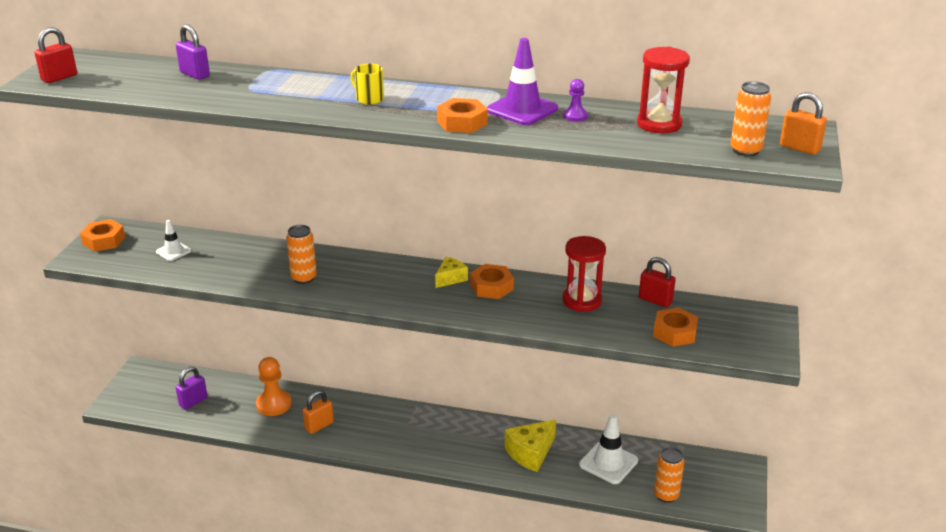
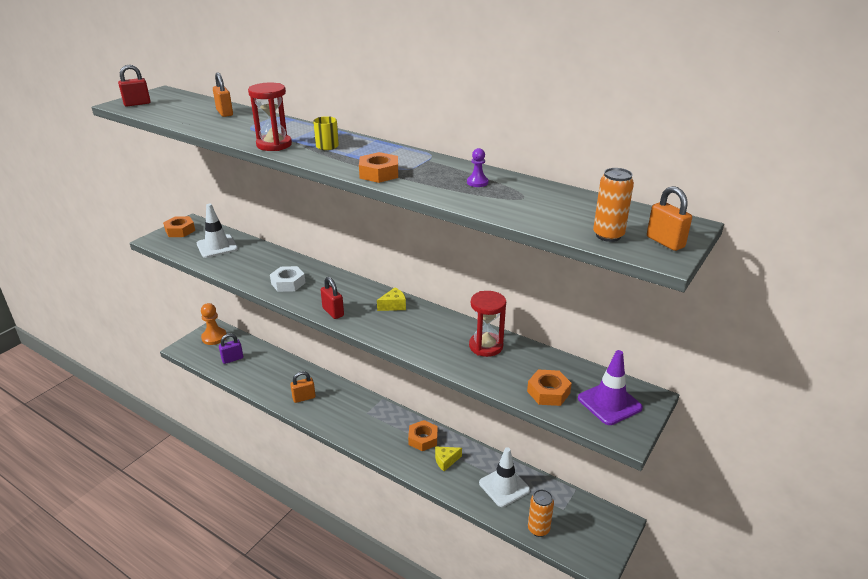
camera: 20 degrees right, 0 degrees up
(173, 251) = (217, 246): white traffic cone -> white traffic cone, size x1.75
(195, 74) = (225, 113): purple padlock -> orange padlock
(274, 404) = (283, 374): orange pawn -> orange pawn (214, 337)
(304, 278) = (288, 283): orange can -> white nut
(491, 287) = (420, 319): orange nut -> orange nut (423, 439)
(522, 109) = (438, 171): purple traffic cone -> purple traffic cone (609, 403)
(530, 453) = (446, 461): yellow cheese -> yellow cheese, size x0.60
(655, 300) = (549, 359): red padlock -> red padlock (333, 312)
(659, 124) = (546, 200): red hourglass -> red hourglass (274, 145)

